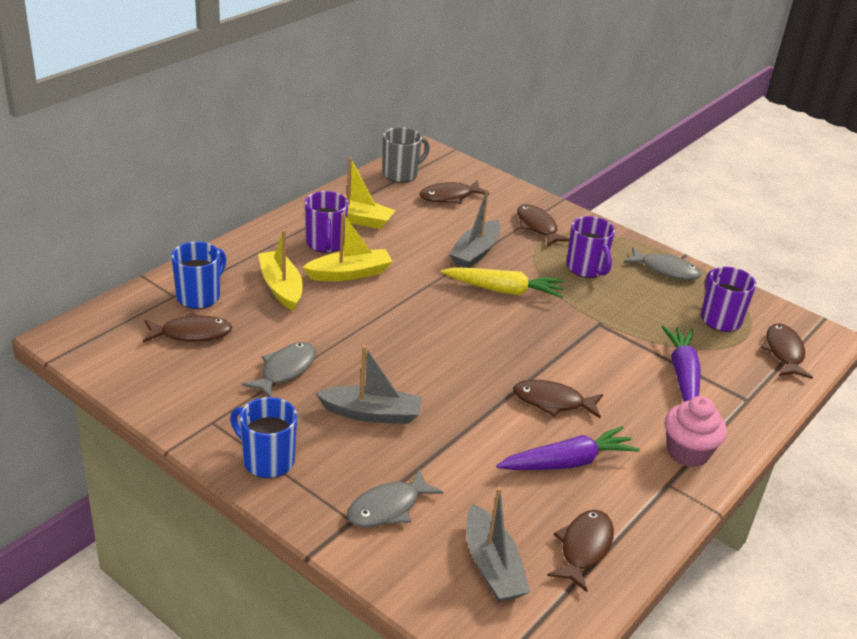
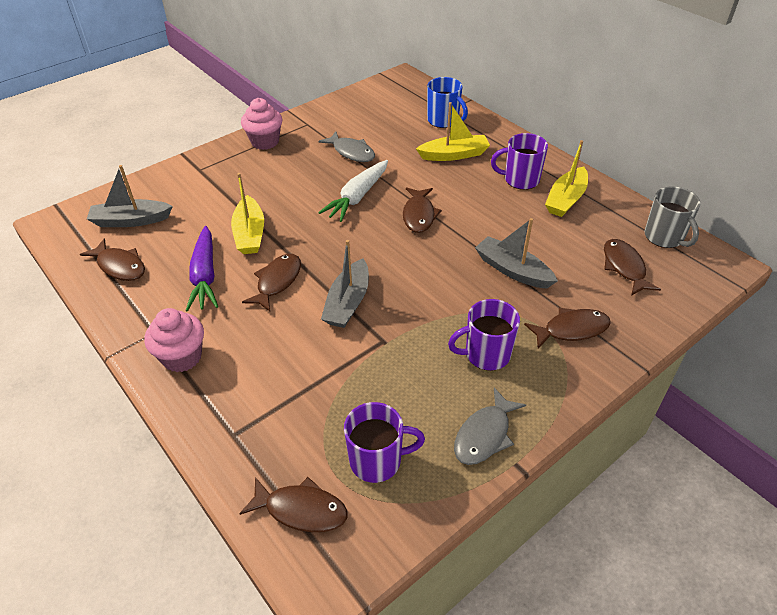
camera: 105 degrees right, 10 degrees up
(191, 333) = (400, 117): brown fish -> brown fish (419, 215)
(267, 460) = (265, 142): blue mug -> pink cupcake
(349, 273) = (474, 189): yellow boat -> yellow boat (250, 234)
(371, 413) = (294, 185): grey boat -> grey boat (348, 303)
(384, 357) = (357, 197): none -> white carrot
(388, 507) = (202, 184): grey fish -> none
(504, 290) = (445, 280): yellow carrot -> none
(682, 375) = (286, 388): purple carrot -> none

